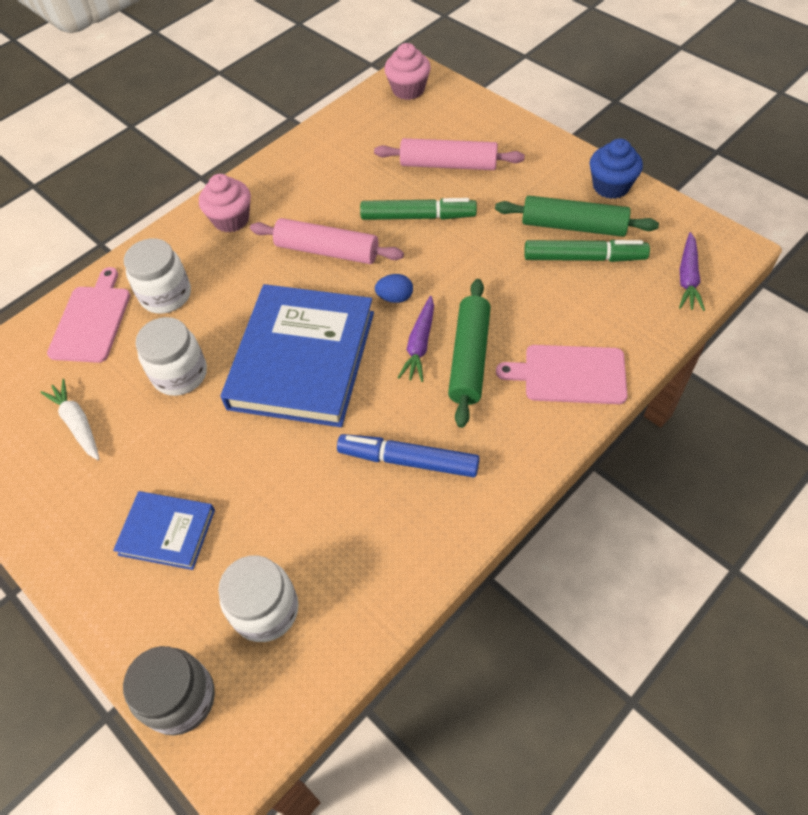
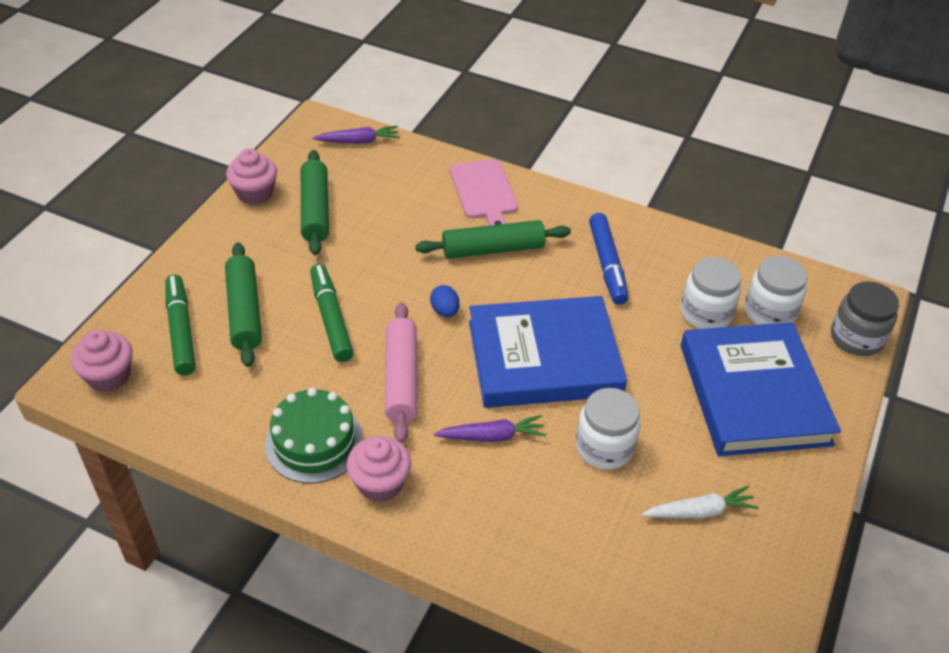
camera: 115 degrees left, 10 degrees down
(77, 423) = (700, 511): white carrot -> white carrot turned 135 degrees counterclockwise
(92, 321) = (577, 562): pink cutting board -> none
(166, 295) = (513, 502): white jar -> white jar (705, 313)
(167, 532) = (754, 394): blue book -> blue book, size x2.01
(289, 189) = (314, 442): none -> green cake
(420, 345) = (492, 282): purple carrot -> purple carrot (492, 436)
(448, 164) = (244, 311): pink rolling pin -> green rolling pin
(584, 258) = (354, 199): green marker -> green marker (181, 330)
(611, 186) = (255, 193): blue cupcake -> pink cupcake

